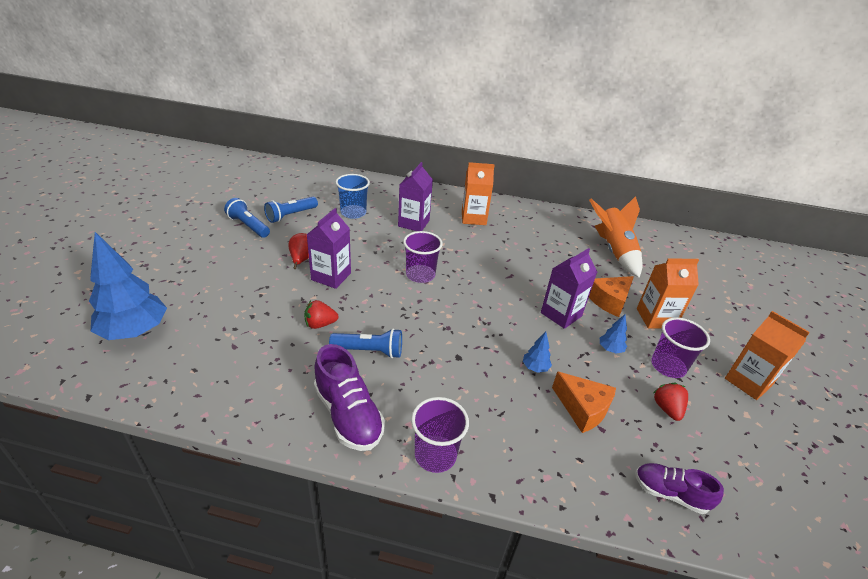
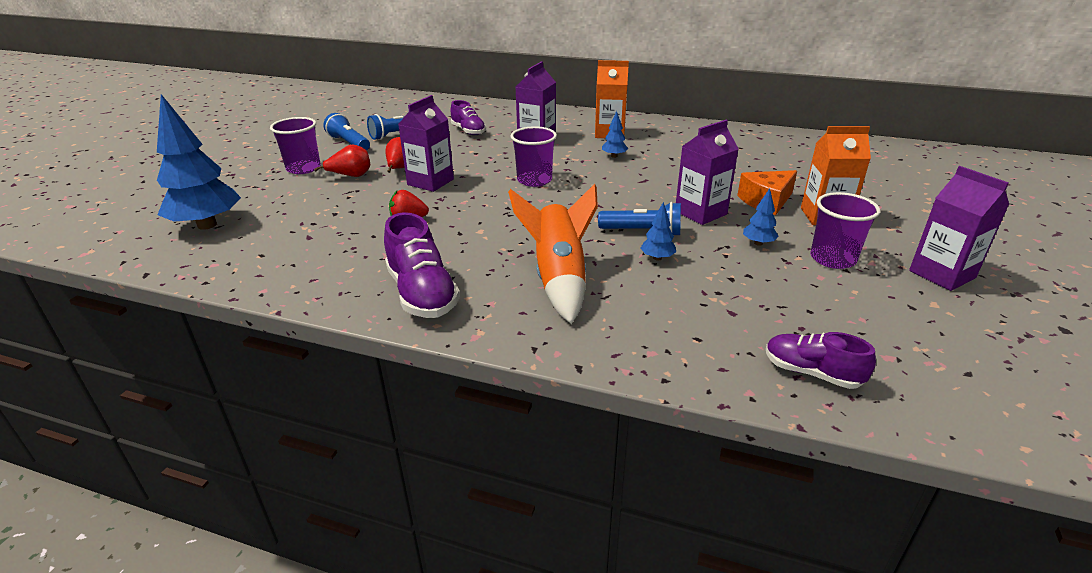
camera: 10 degrees right, 5 degrees down
(258, 268) = (351, 176): none -> red pear
(353, 213) = (468, 131): blue cup -> purple shoe
(369, 351) = (459, 242): blue flashlight -> blue flashlight (642, 232)
(435, 455) = (516, 329): purple cup -> purple cup (303, 168)
(481, 246) = (614, 156): none -> blue tree
(582, 409) = (710, 294): orange cheese -> none
(613, 251) = (781, 158): orange rocket -> orange rocket (559, 278)
(667, 409) = (823, 296): red strawberry -> none
(748, 382) = (942, 274): orange carton -> purple carton

